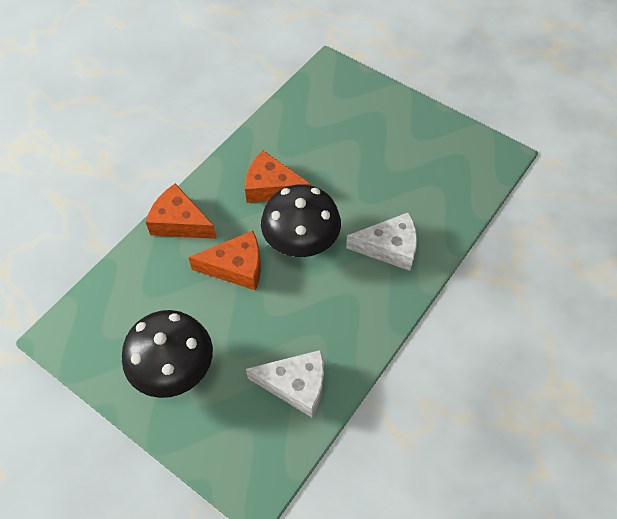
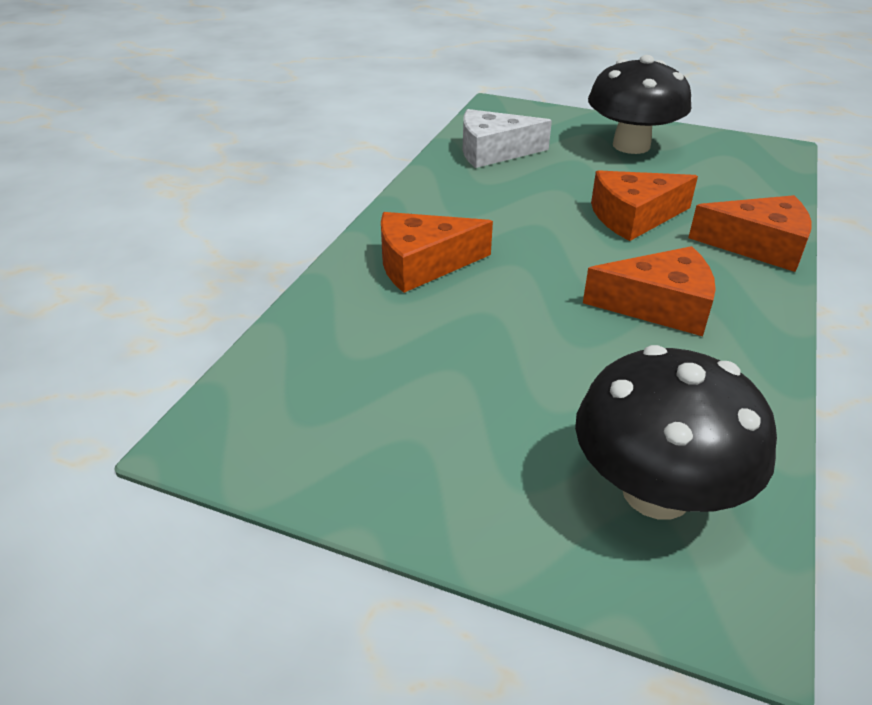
camera: 165 degrees right, 20 degrees down
(301, 242) = (562, 251): black mushroom -> black mushroom (656, 492)
(389, 247) = (423, 264): white cheese -> orange cheese

